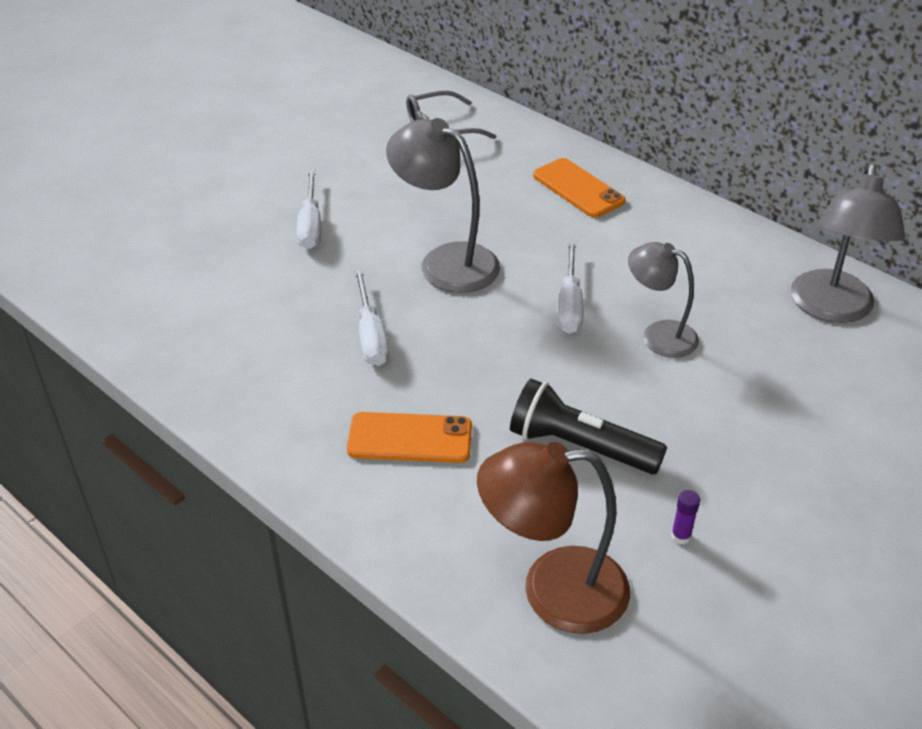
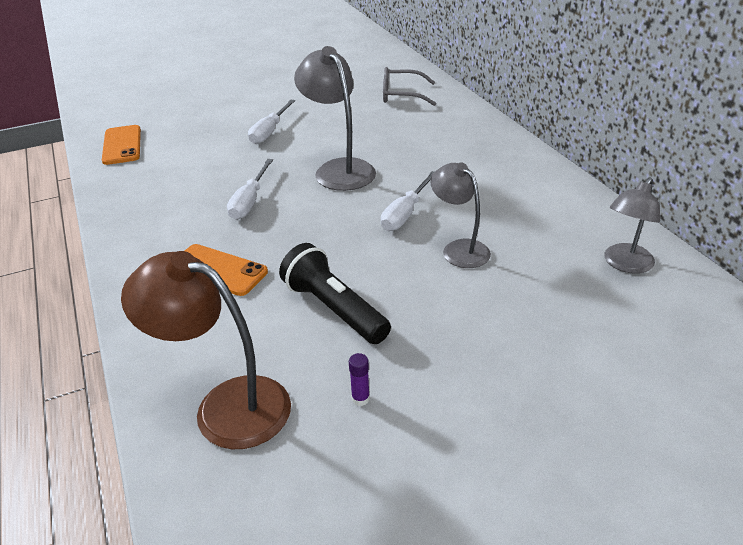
camera: 25 degrees right, 5 degrees down
(578, 188) = (472, 144): orange phone -> orange phone (122, 145)
(831, 309) = (624, 264): grey lamp -> grey lamp, size x0.65

